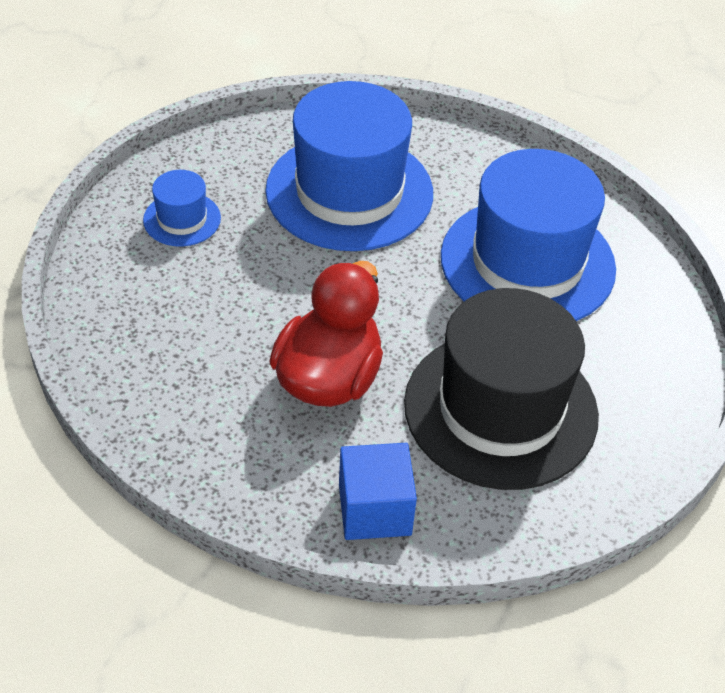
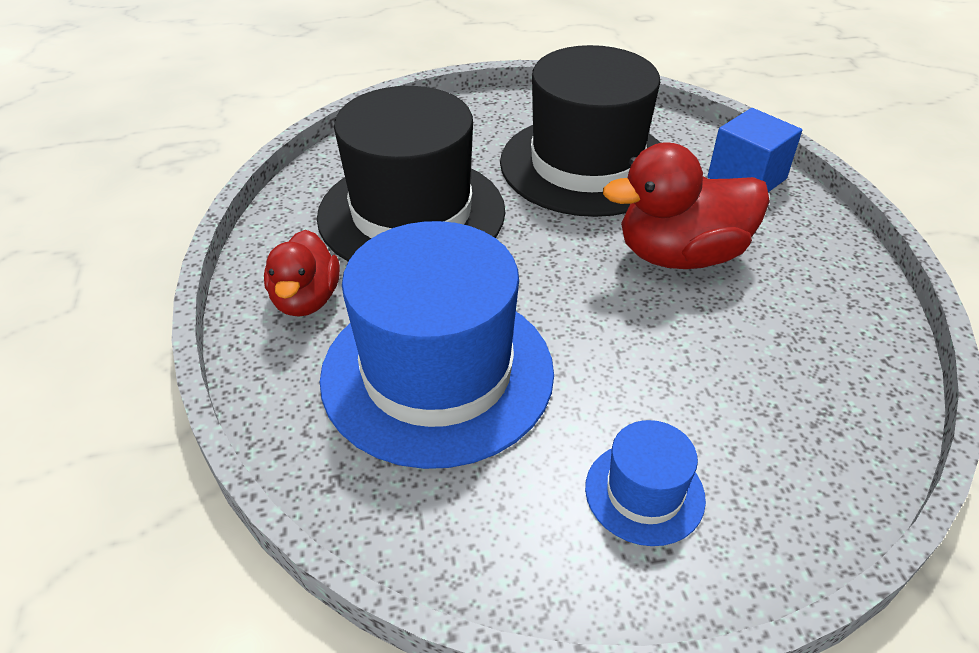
camera: 125 degrees left, 5 degrees down
(473, 170) = (306, 299): none -> red duck
(527, 262) = (411, 213): blue hat -> black hat

